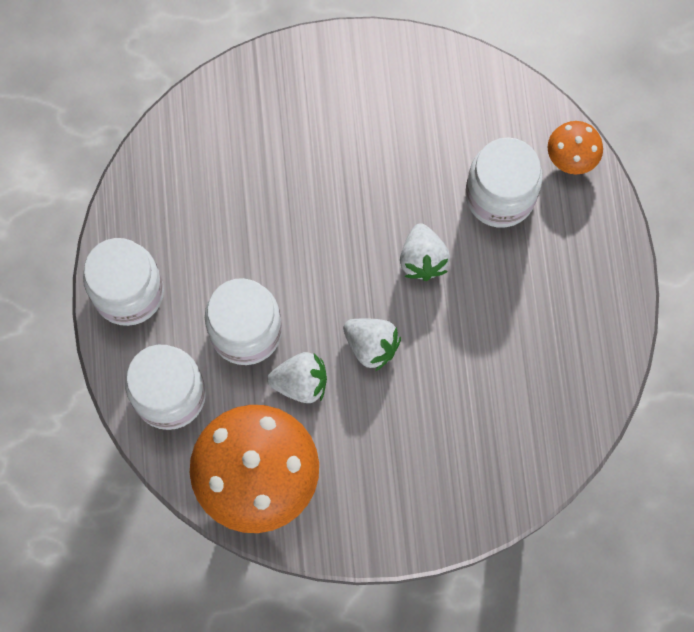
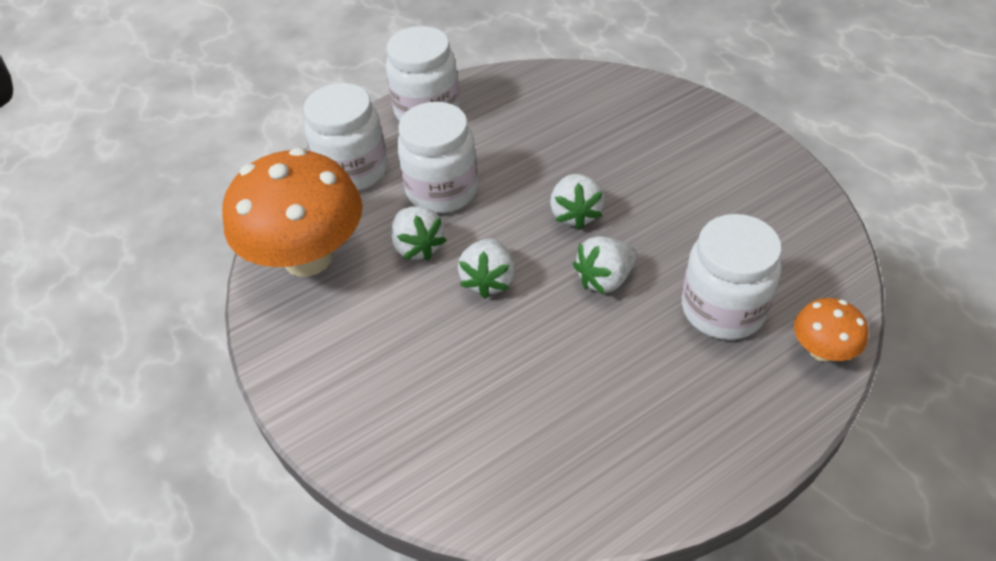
camera: 65 degrees right, 25 degrees down
(342, 241) = (575, 214): none -> white strawberry

